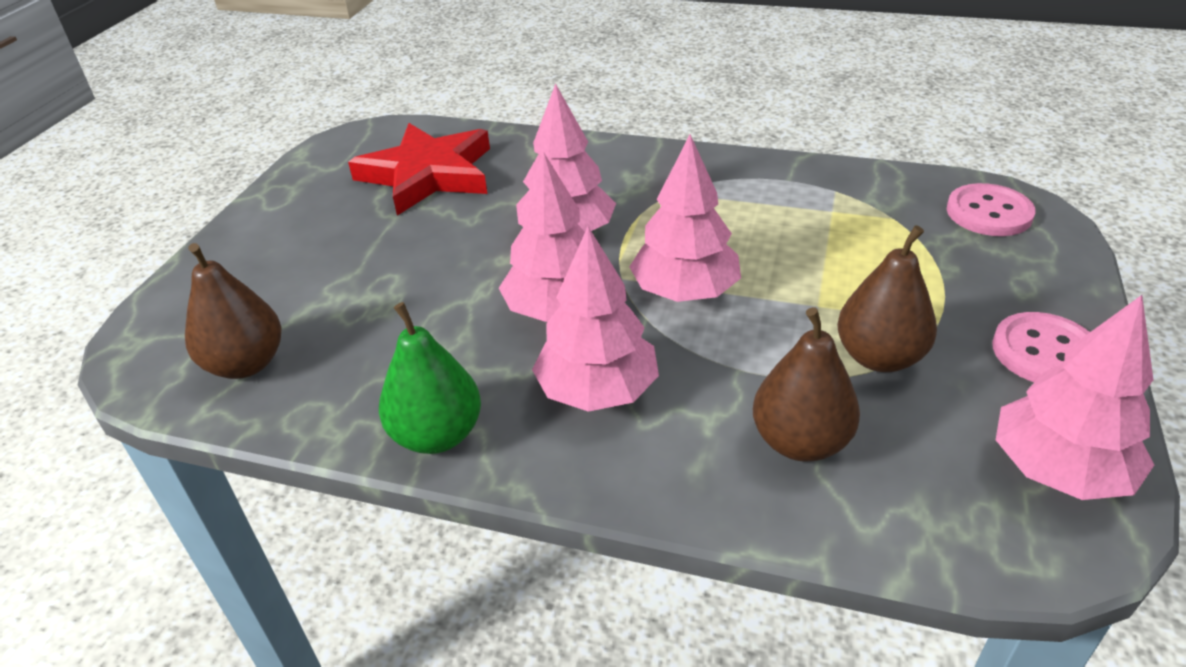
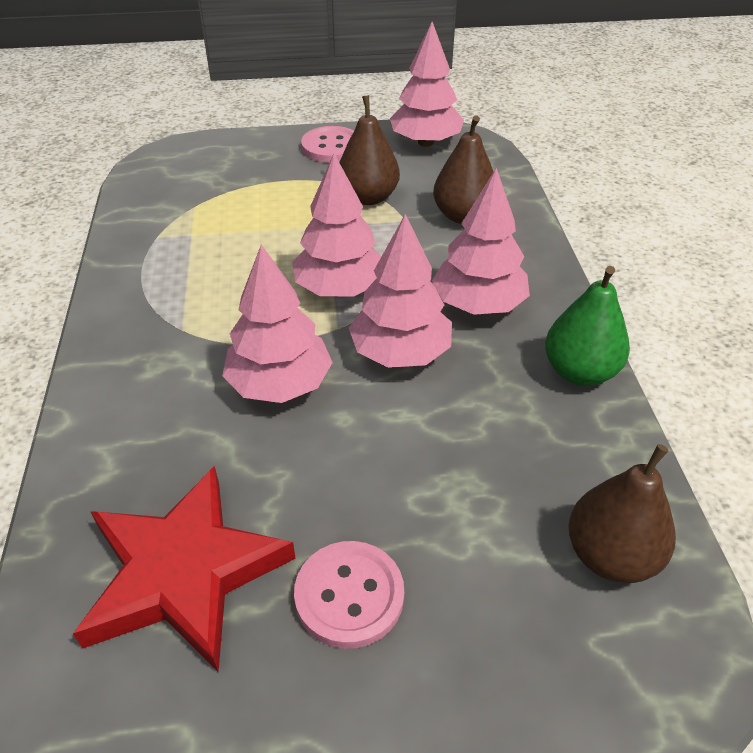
camera: 115 degrees left, 5 degrees up
(989, 213) = (176, 168): pink button -> pink button (349, 595)

